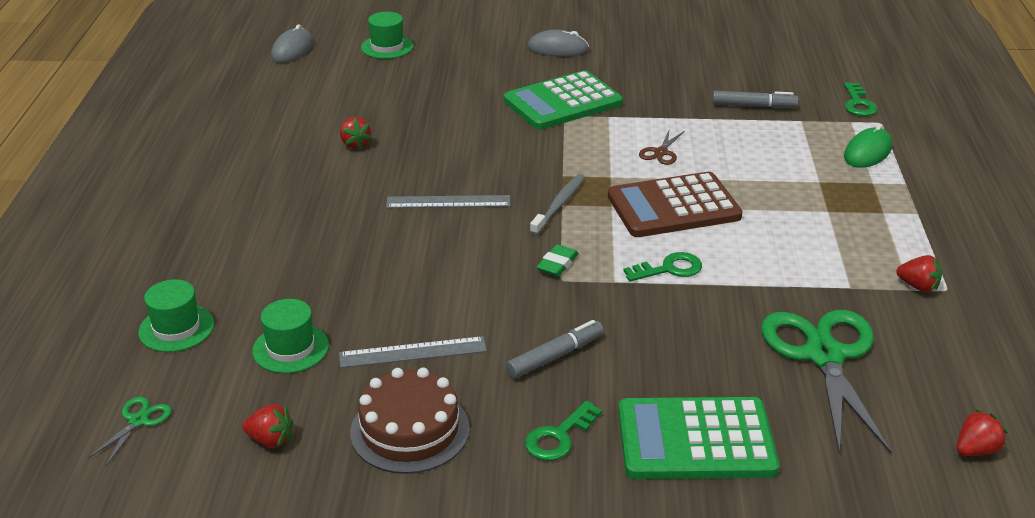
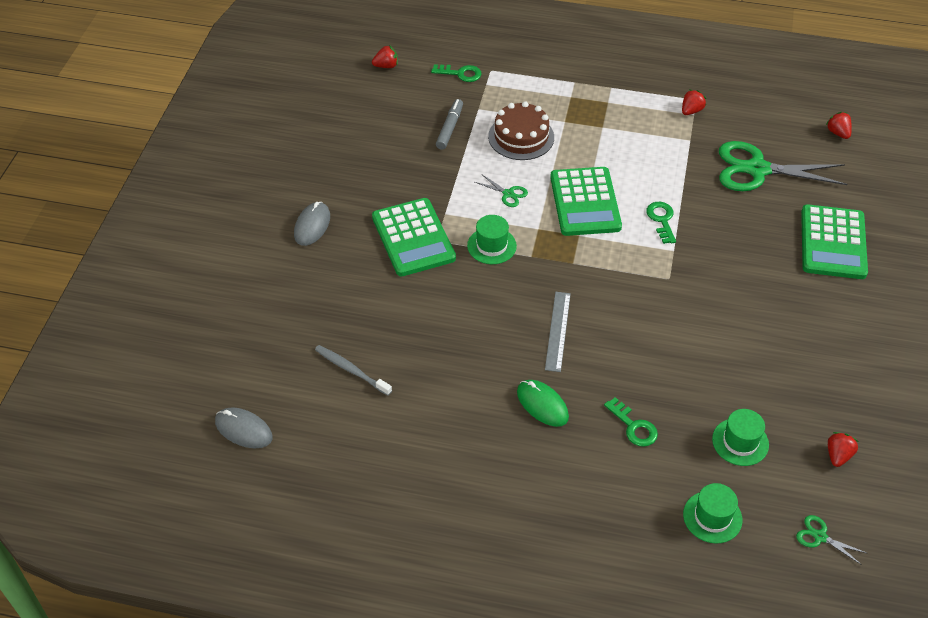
camera: 80 degrees left, 15 degrees up
(355, 143) = (451, 387): red strawberry -> red strawberry (386, 66)
(387, 47) = (265, 350): green hat -> green hat (491, 246)
(410, 430) = (827, 378): brown cake -> brown cake (521, 137)
(413, 352) = (747, 370): grey ruler -> none
(555, 356) = (754, 294): grey marker -> none
(557, 264) = (650, 277): green eraser -> none
(559, 204) = (572, 264): grey toothbrush -> grey toothbrush (351, 370)
(559, 436) = (831, 304): green key -> green key (633, 426)
(661, 152) = (508, 194): brown scissors -> green scissors
(673, 207) = (585, 202): brown calculator -> green calculator
(867, 152) = (530, 88): green mouse -> green mouse (542, 404)

